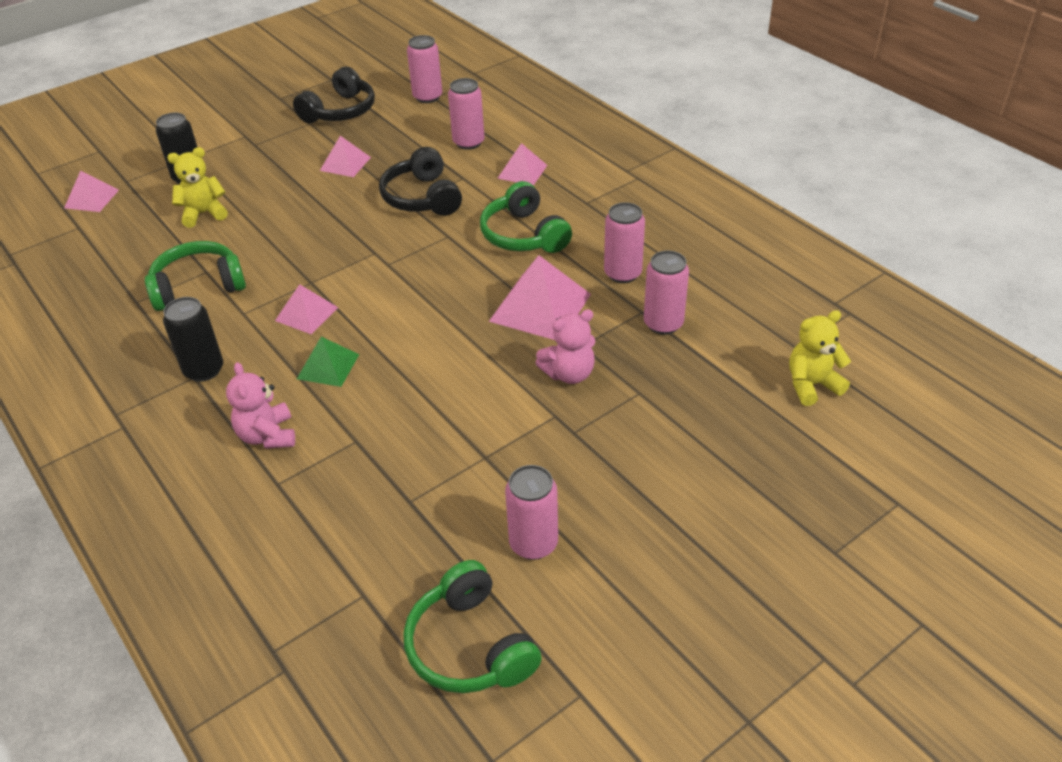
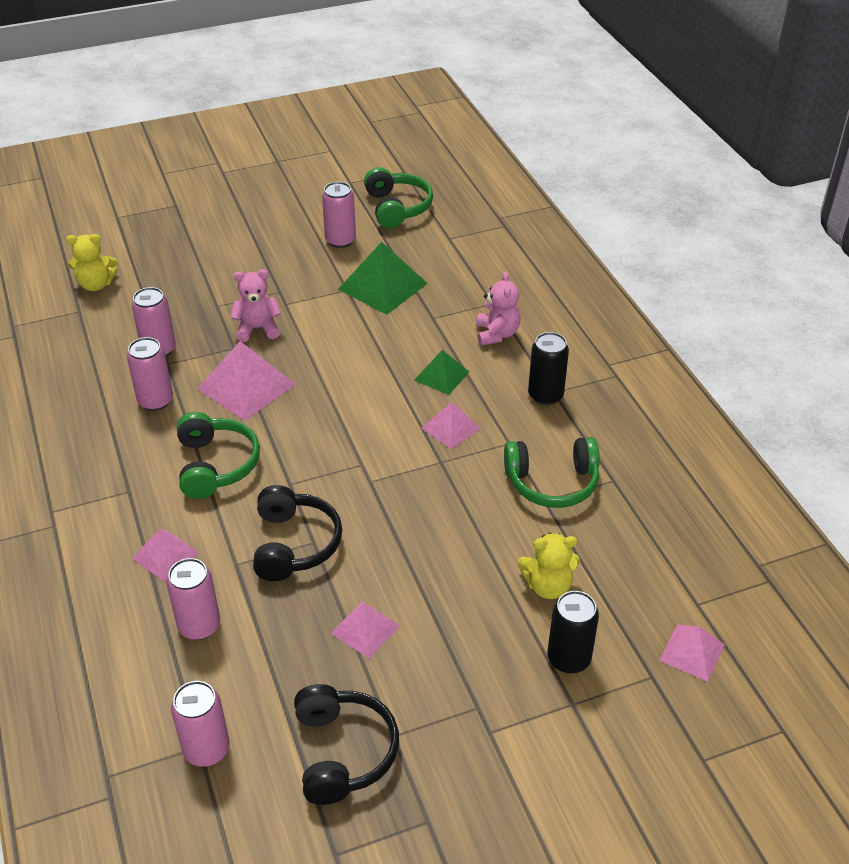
camera: 165 degrees left, 0 degrees up
(340, 111) = (343, 752): black headphones -> black headphones turned 120 degrees clockwise
(438, 474) = (382, 286): none -> green pyramid

